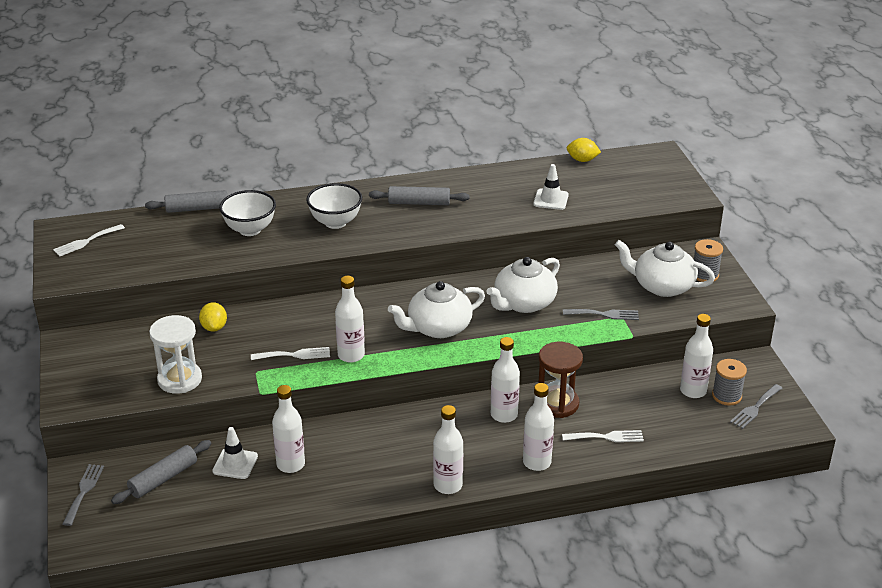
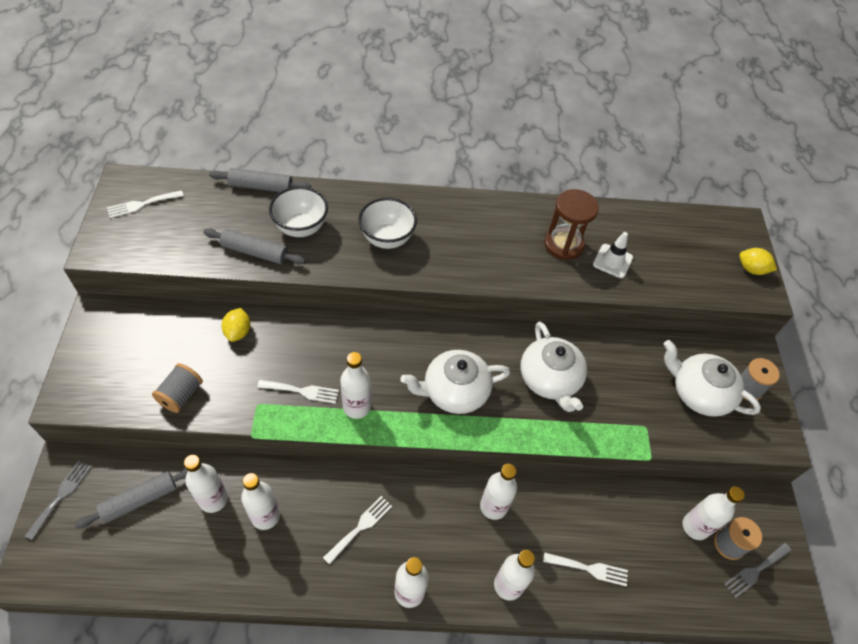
camera: 10 degrees right, 20 degrees up
(180, 379) = (181, 395): white hourglass -> grey spool
(235, 464) = (213, 499): white traffic cone -> white bottle
(384, 453) = (360, 527): none -> white fork
(419, 203) = (478, 232): grey rolling pin -> grey rolling pin (255, 252)
(523, 303) = (550, 379): white teapot -> white teapot turned 75 degrees counterclockwise
(557, 404) = (551, 506): brown hourglass -> brown hourglass (563, 244)
(582, 160) = (659, 213): yellow lemon -> yellow lemon (751, 269)
(604, 314) = (629, 418): grey fork -> none

